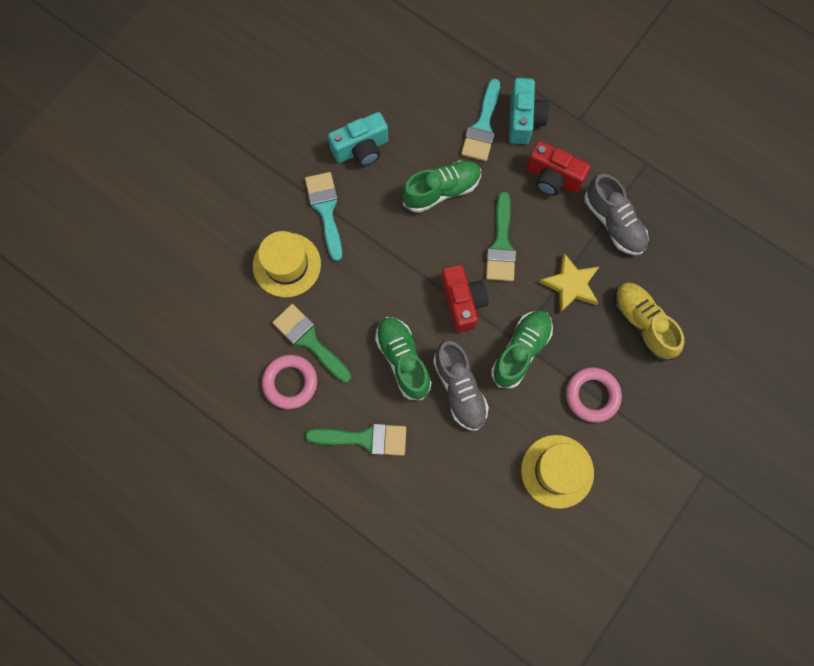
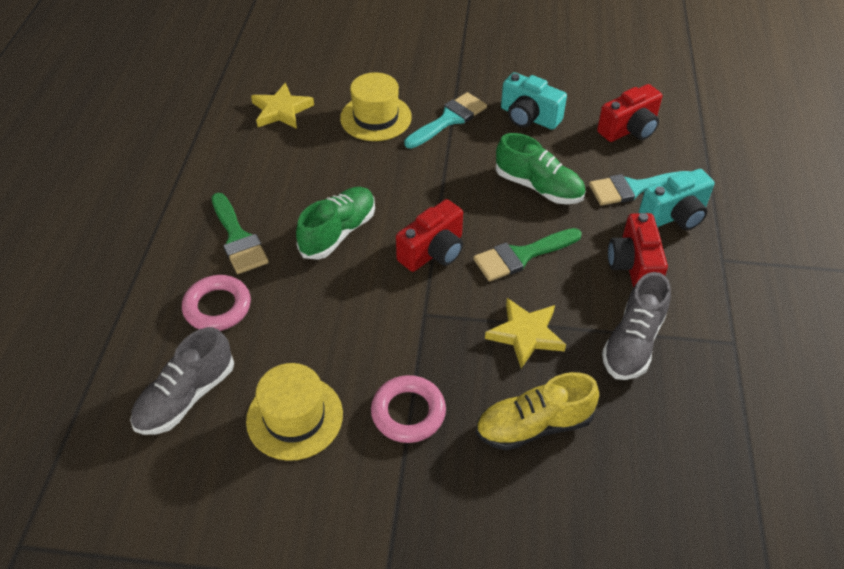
camera: 60 degrees right, 25 degrees down
(228, 336) = (281, 110): none -> yellow star
(290, 382) = (263, 165): pink ring -> pink ring (217, 307)
(309, 340) = (313, 161): green brush -> none
(420, 87) = (629, 129): none -> red camera
(459, 389) = (337, 289): grey shoe -> grey shoe (186, 397)
(521, 351) = (415, 322): green shoe -> none
(642, 323) = (534, 425): yellow shoe -> yellow shoe turned 135 degrees counterclockwise

